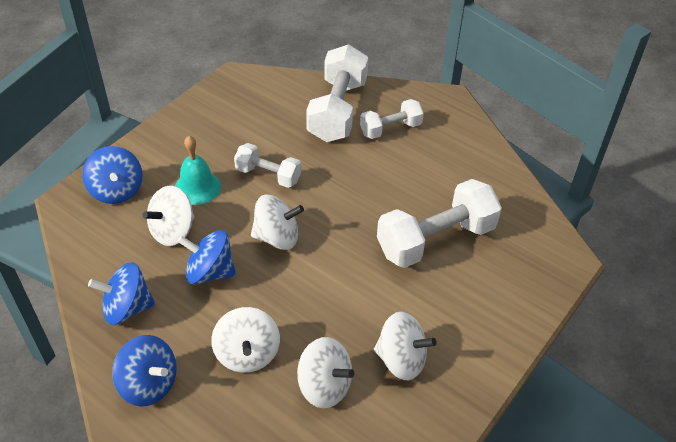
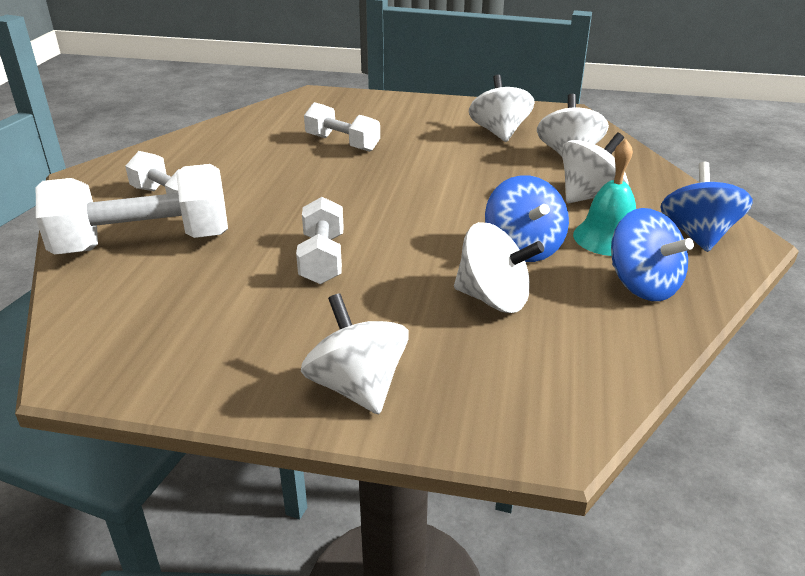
camera: 115 degrees left, 15 degrees down
(117, 190) = (473, 388): blue spinning top -> none
(197, 187) = (395, 309): turquoise bell -> turquoise bell (608, 238)
(277, 237) = (425, 222): white spinning top -> white spinning top (357, 387)
(435, 240) = (342, 143): white dumbbell -> white dumbbell, size x0.58

